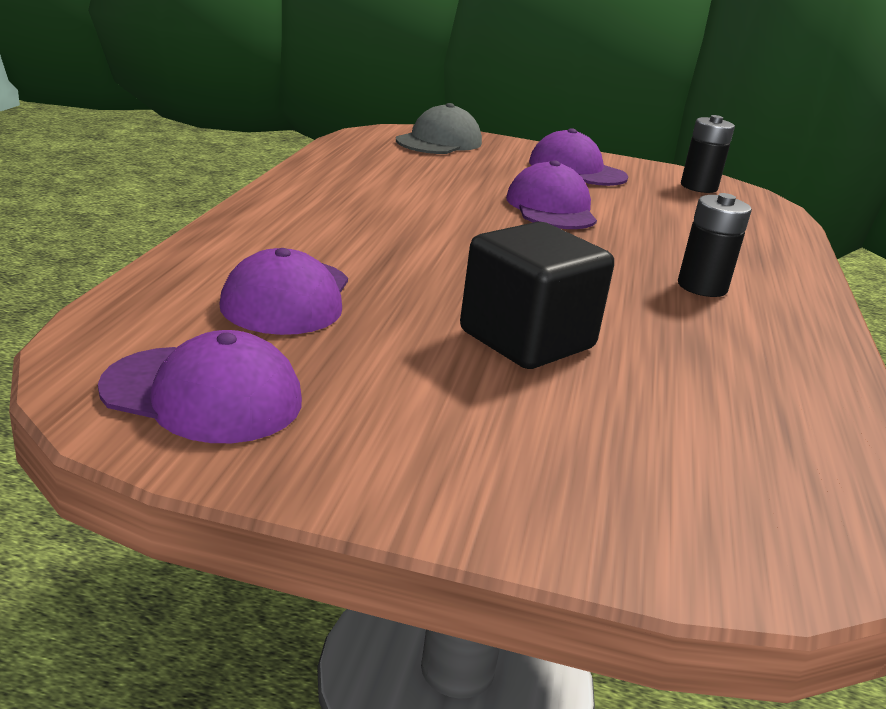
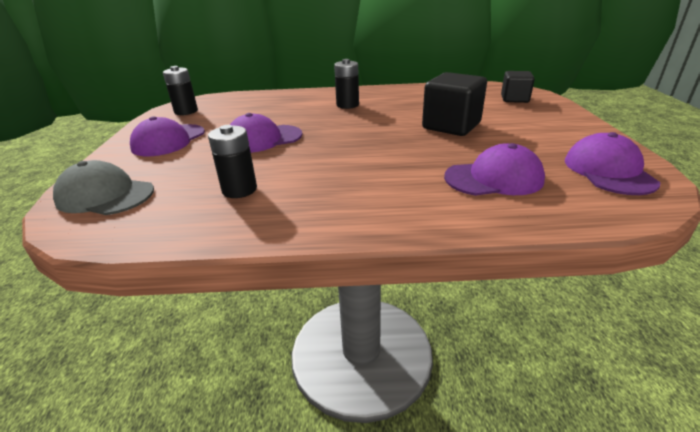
camera: 100 degrees left, 5 degrees up
(402, 179) = (239, 190): none -> black battery
(702, 499) = (514, 99): none -> black cube

